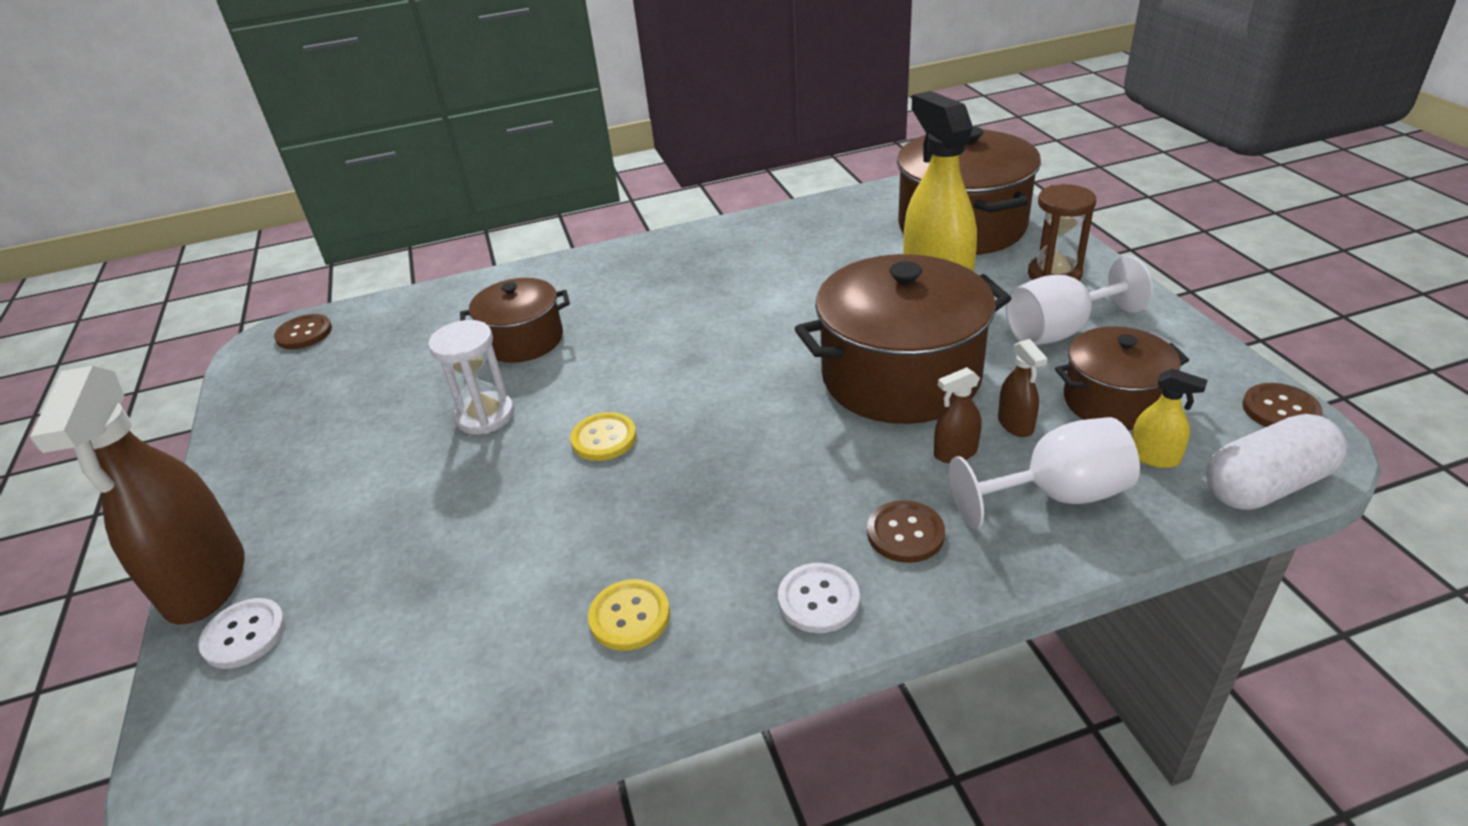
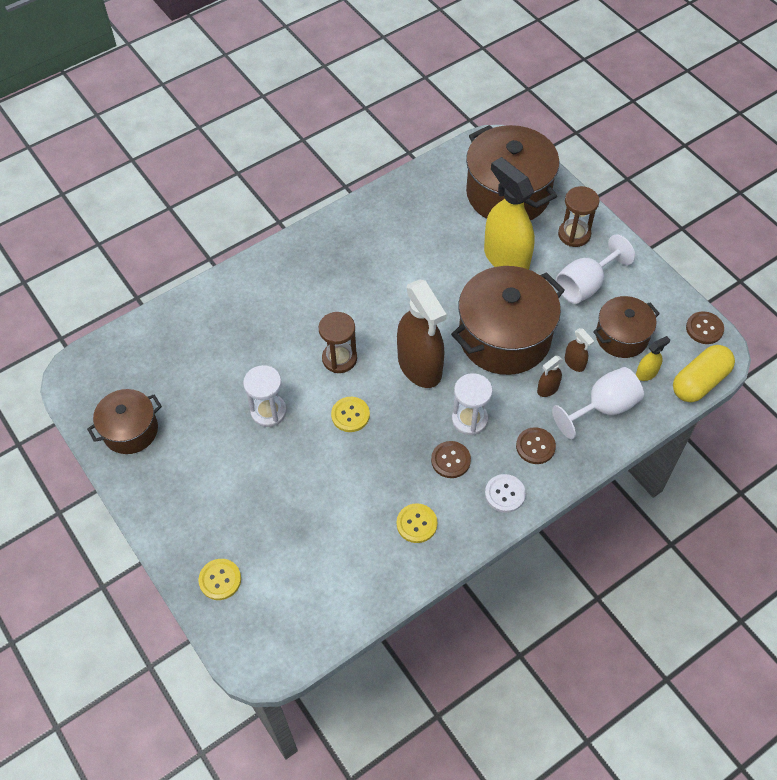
camera: 20 degrees left, 20 degrees up
(206, 582) = (174, 556): brown spray bottle -> brown spray bottle (420, 366)
(244, 635) = (220, 580): white button -> yellow button
(304, 333) = (97, 364): brown button -> brown button (450, 460)
(523, 340) = (259, 345): brown pot -> brown pot (130, 430)
(627, 369) = (339, 358): none -> brown hourglass
(798, 474) = (469, 419): none -> white hourglass
(1154, 457) = (646, 373): yellow spray bottle -> yellow spray bottle turned 45 degrees counterclockwise
(1266, 485) = (699, 382): white capsule -> yellow capsule

